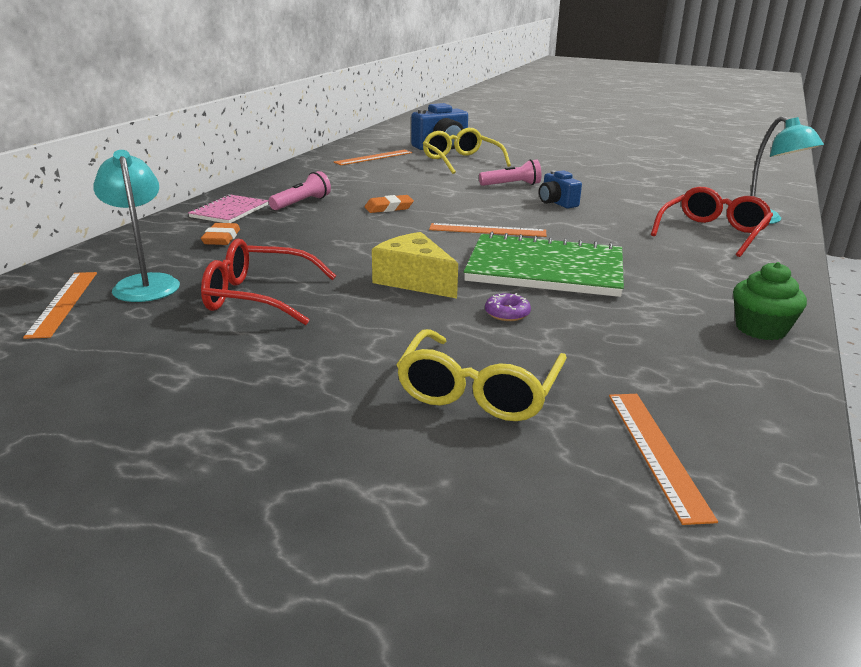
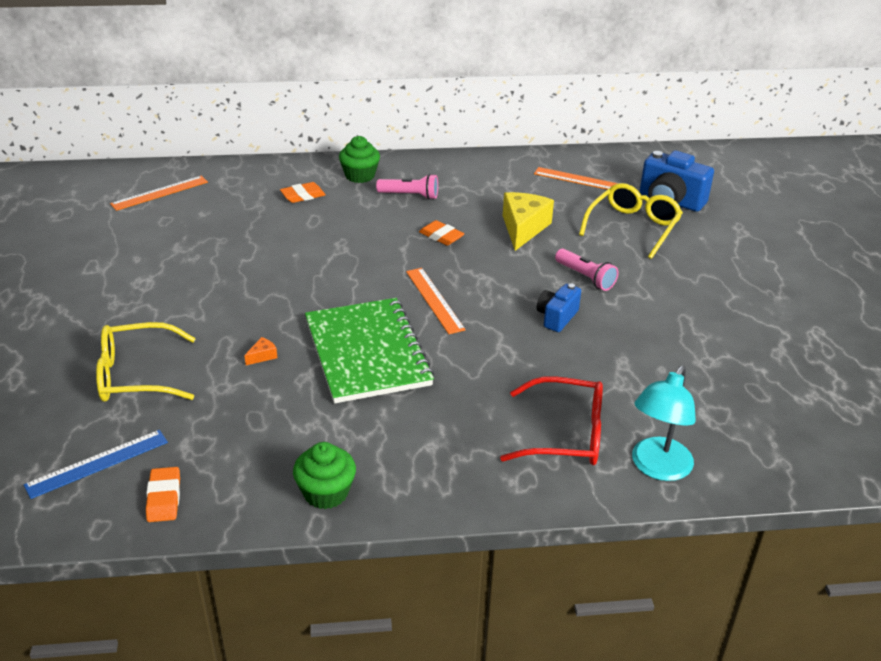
camera: 60 degrees right, 10 degrees up
(145, 283) = (206, 204): turquoise lamp -> none
(229, 211) = (360, 176): pink notebook -> green cupcake
(258, 297) = (215, 249): red glasses -> none
(414, 280) = (291, 298): yellow cheese -> yellow cheese (523, 228)
(507, 313) = (262, 356): purple donut -> orange cheese
(656, 452) = (97, 463): orange ruler -> blue ruler
(744, 416) = (164, 498): none -> orange eraser

